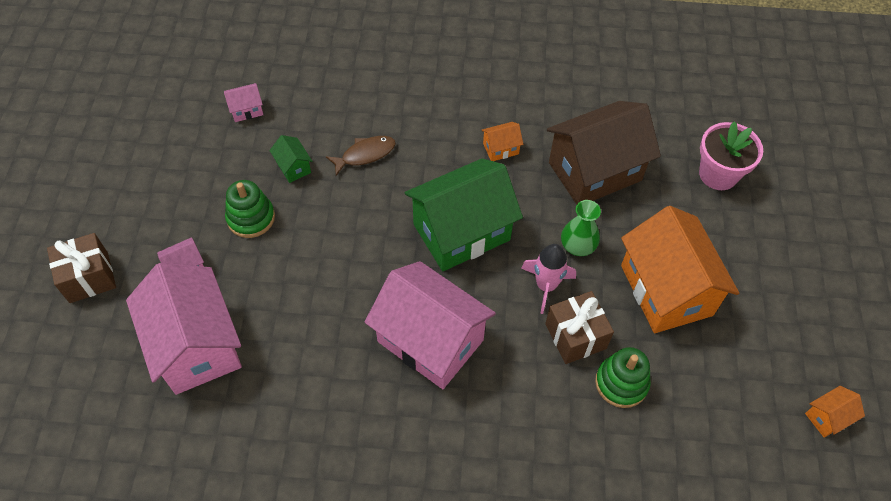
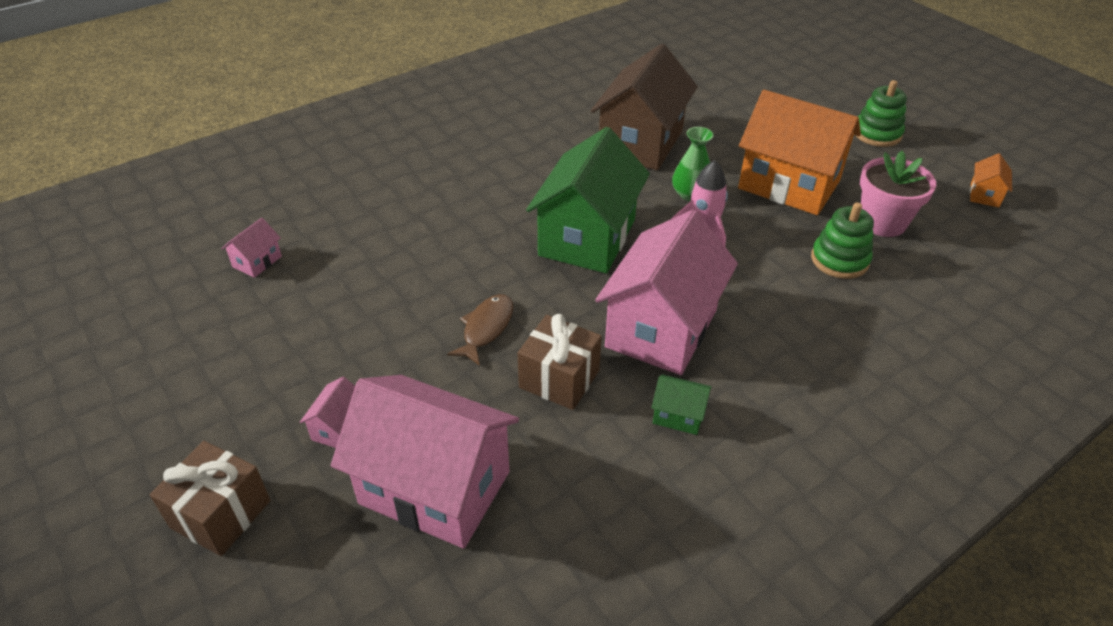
camera: 40 degrees left, 15 degrees down
(251, 218) = (366, 342): green stacking toy -> green stacking toy (877, 134)
(293, 167) = (365, 278): green house -> green house (678, 415)
(365, 154) = (428, 232): brown fish -> brown fish (486, 328)
(430, 341) = (661, 328): pink house -> pink house turned 60 degrees counterclockwise
(500, 149) = (547, 166): orange house -> none
(575, 336) = (767, 252): brown gift -> brown gift (559, 379)
(718, 174) = (728, 101): pink flower pot -> pink flower pot (882, 222)

